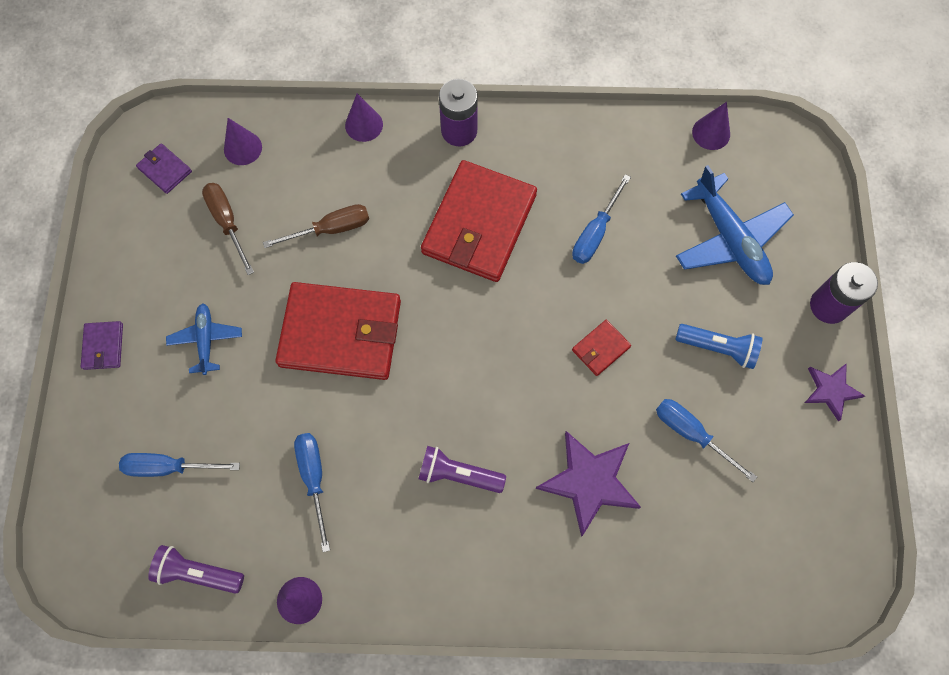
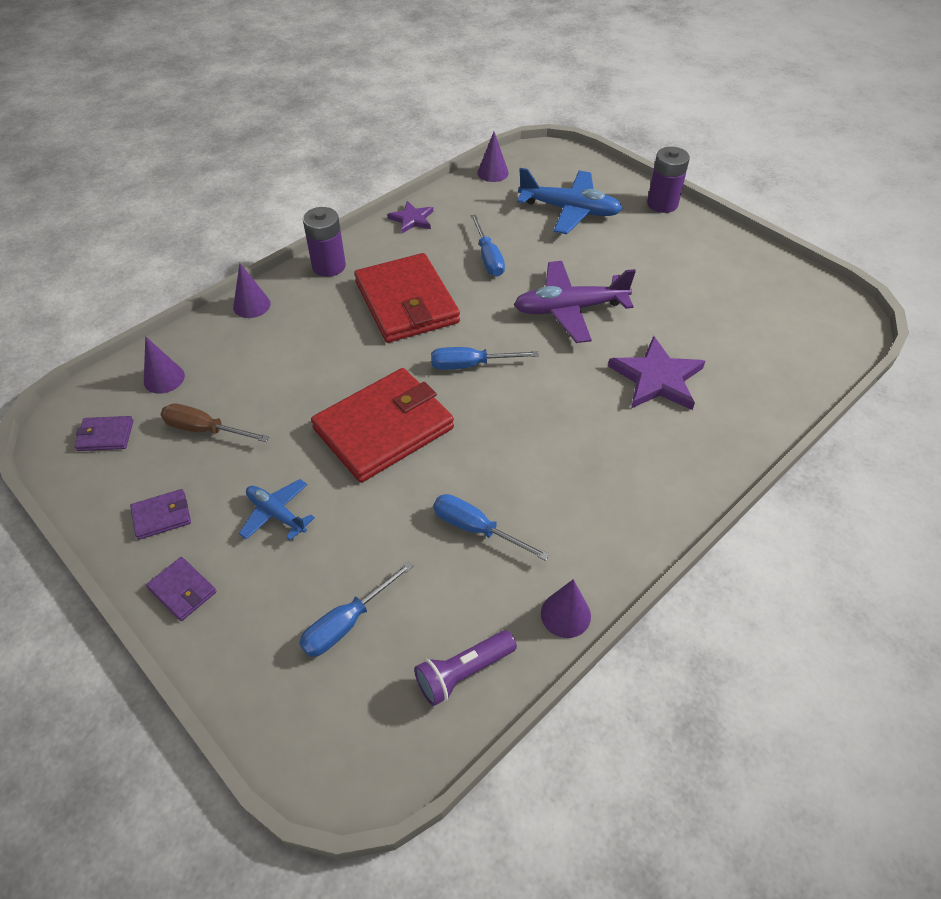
camera: 45 degrees left, 20 degrees down
(141, 274) = (162, 516): none -> purple wallet
(331, 229) = (299, 376): brown screwdriver -> none
(458, 474) = (573, 441): purple flashlight -> none
(600, 348) = (569, 309): red wallet -> purple plane
(691, 434) = (678, 310): blue screwdriver -> blue screwdriver (470, 365)
(718, 348) = (634, 261): blue flashlight -> none
(831, 391) = (717, 238): purple star -> purple star (412, 219)

